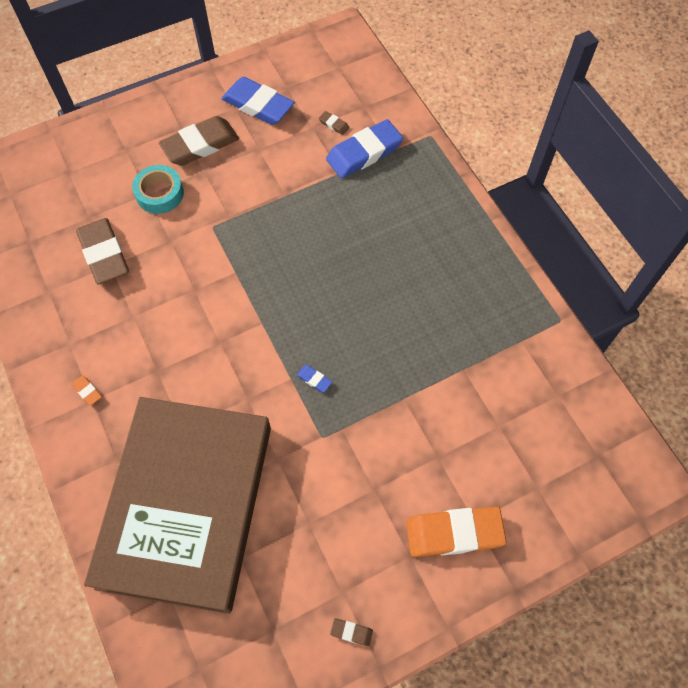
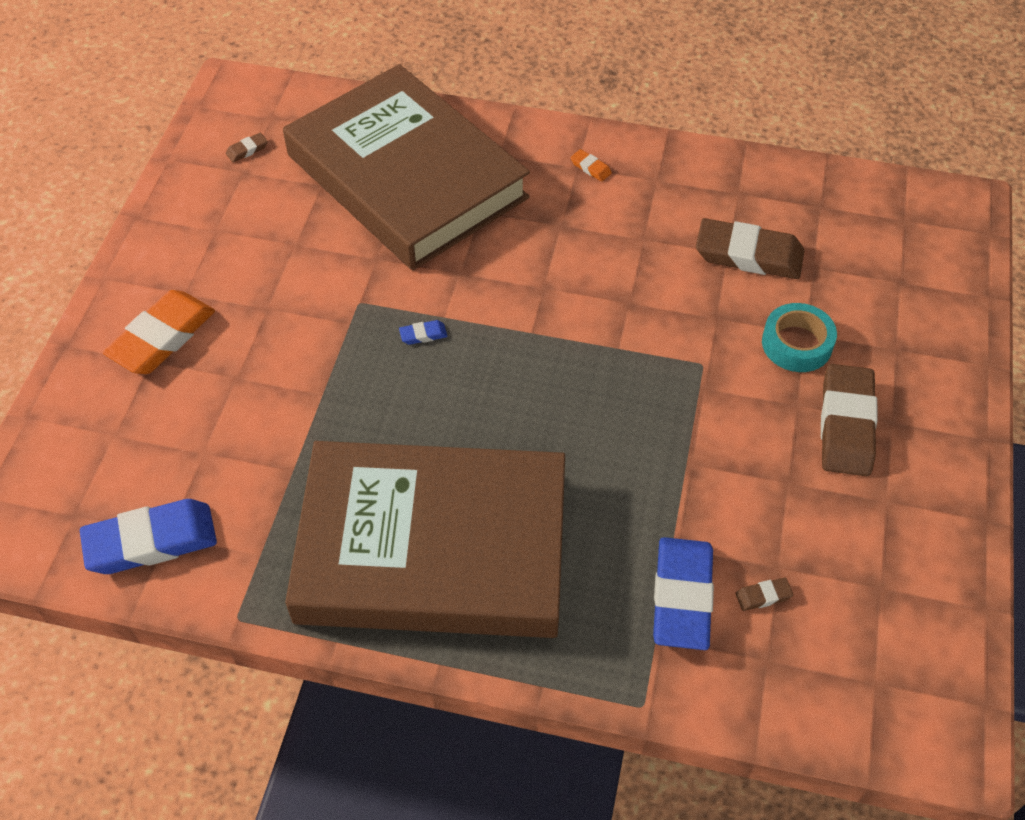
camera: 130 degrees right, 10 degrees down
(87, 391) = (590, 168): orange eraser -> orange eraser turned 45 degrees clockwise
(258, 105) = (872, 530): blue eraser -> blue eraser (151, 541)
(351, 632) = (181, 216): brown eraser -> brown eraser (247, 150)
(440, 267) = (433, 548): none -> brown book

